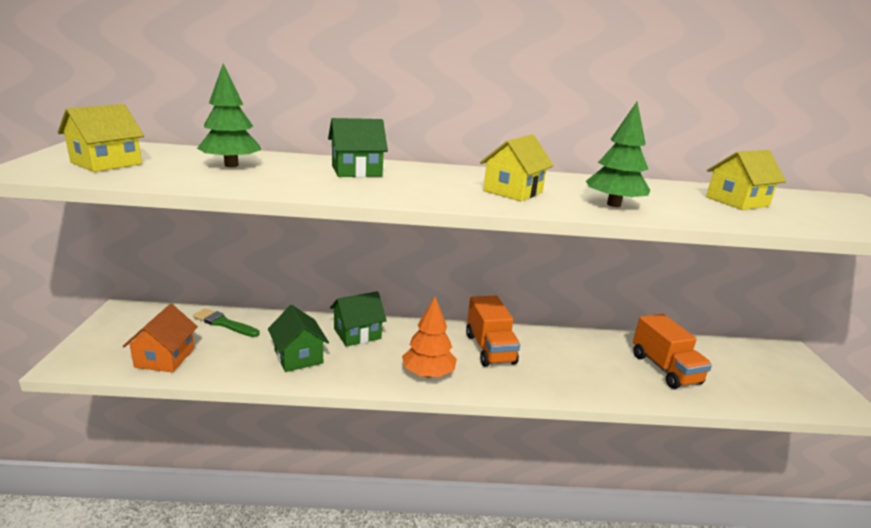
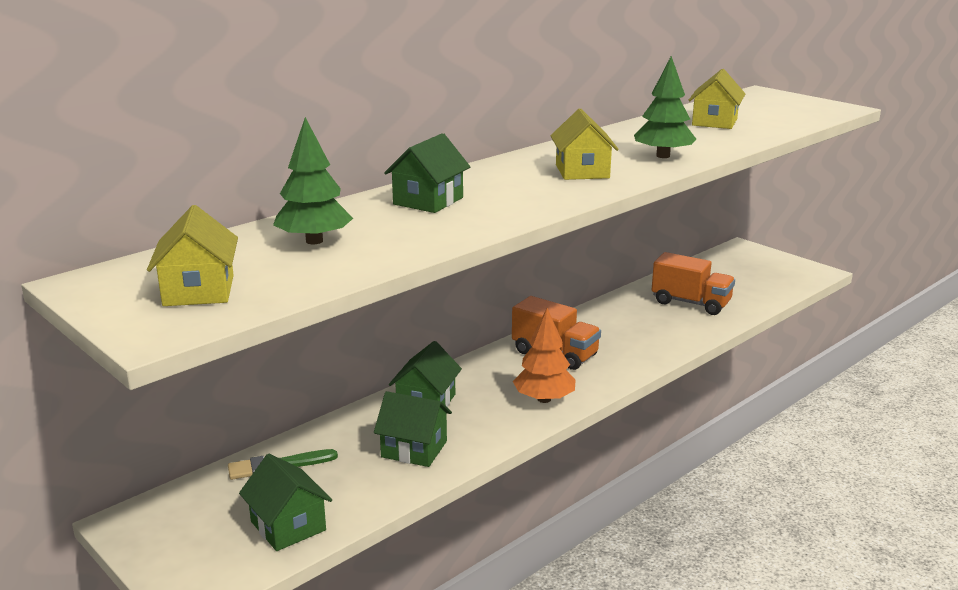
camera: 40 degrees left, 0 degrees up
(165, 358) = (288, 526): orange house -> green house

